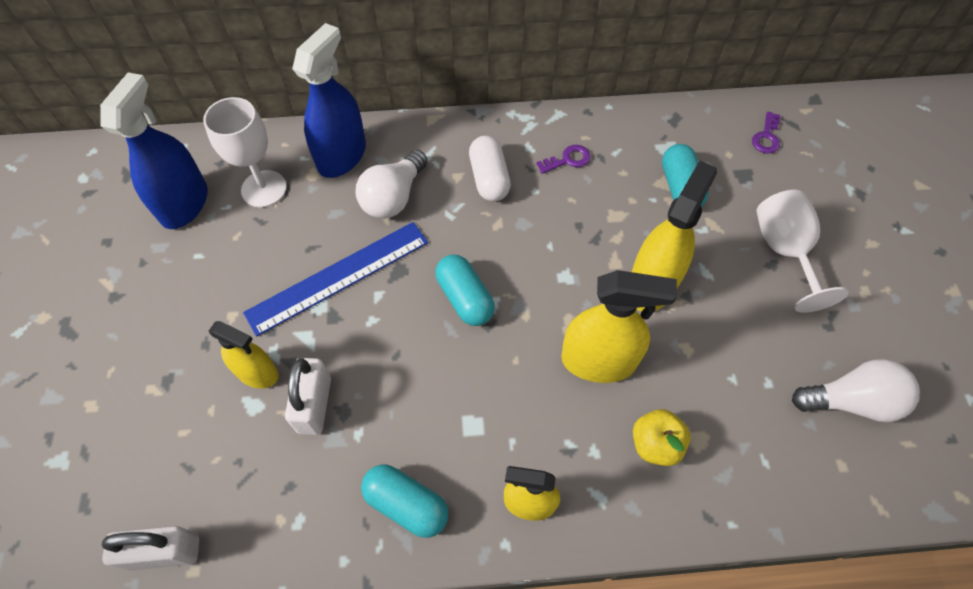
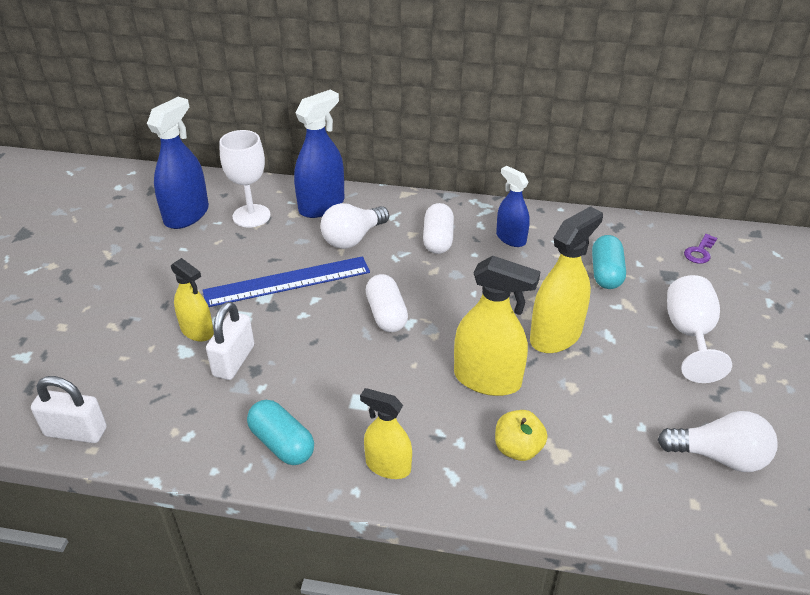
camera: 15 degrees right, 20 degrees down
(465, 298) = (386, 314): turquoise capsule -> white capsule
(567, 160) = (511, 238): purple key -> blue spray bottle

